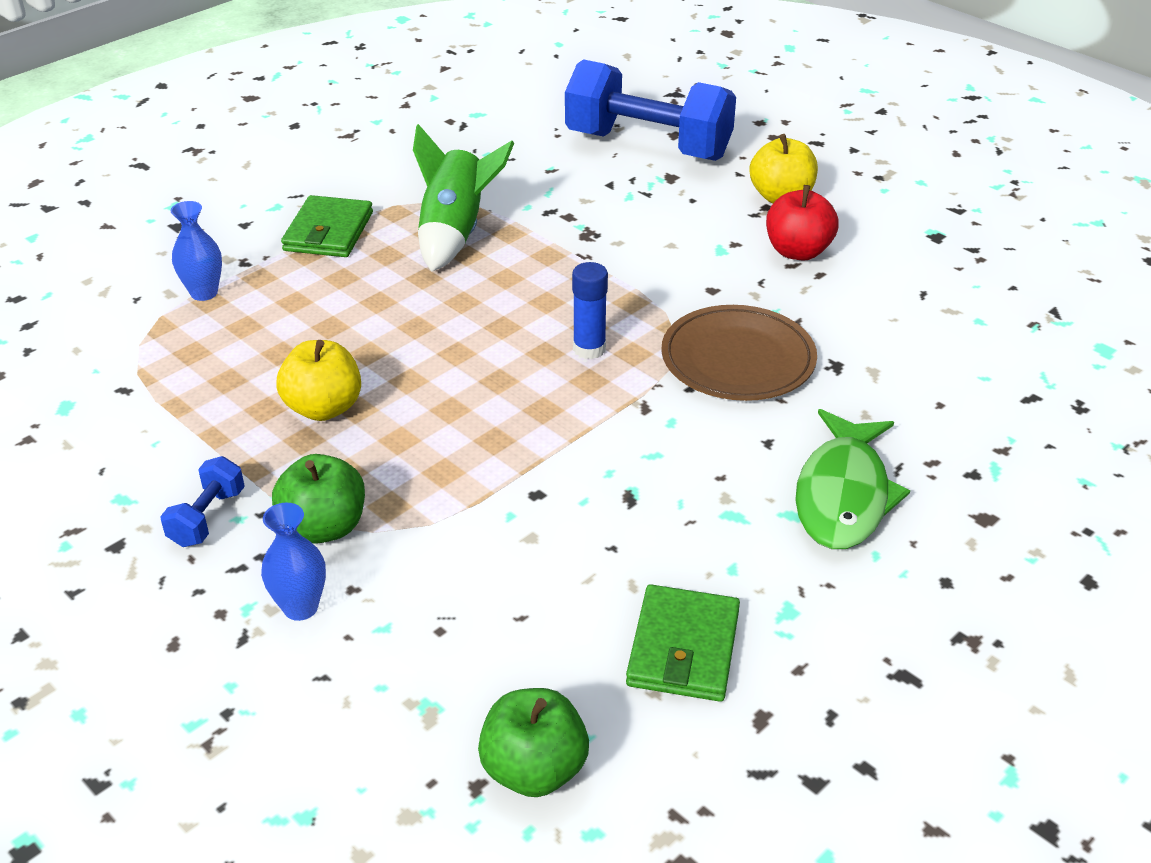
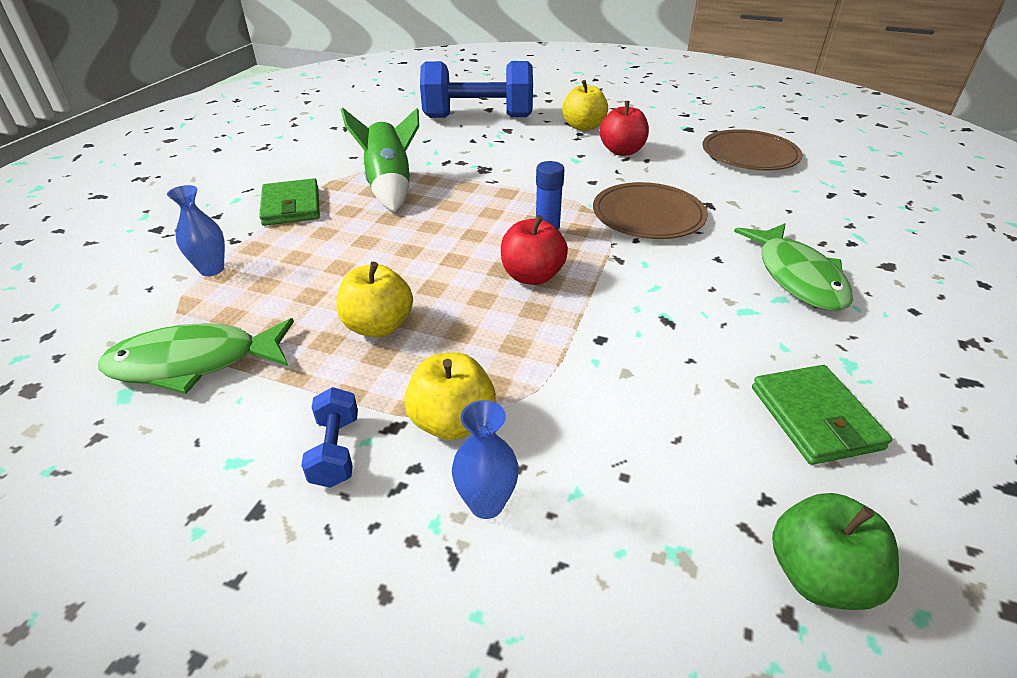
camera: 25 degrees left, 0 degrees up
(137, 393) = (194, 363): none -> green fish
(324, 527) = (452, 422): green apple -> yellow apple
(525, 399) = (532, 276): none -> red apple
(981, 304) = (749, 155): none -> brown plate

